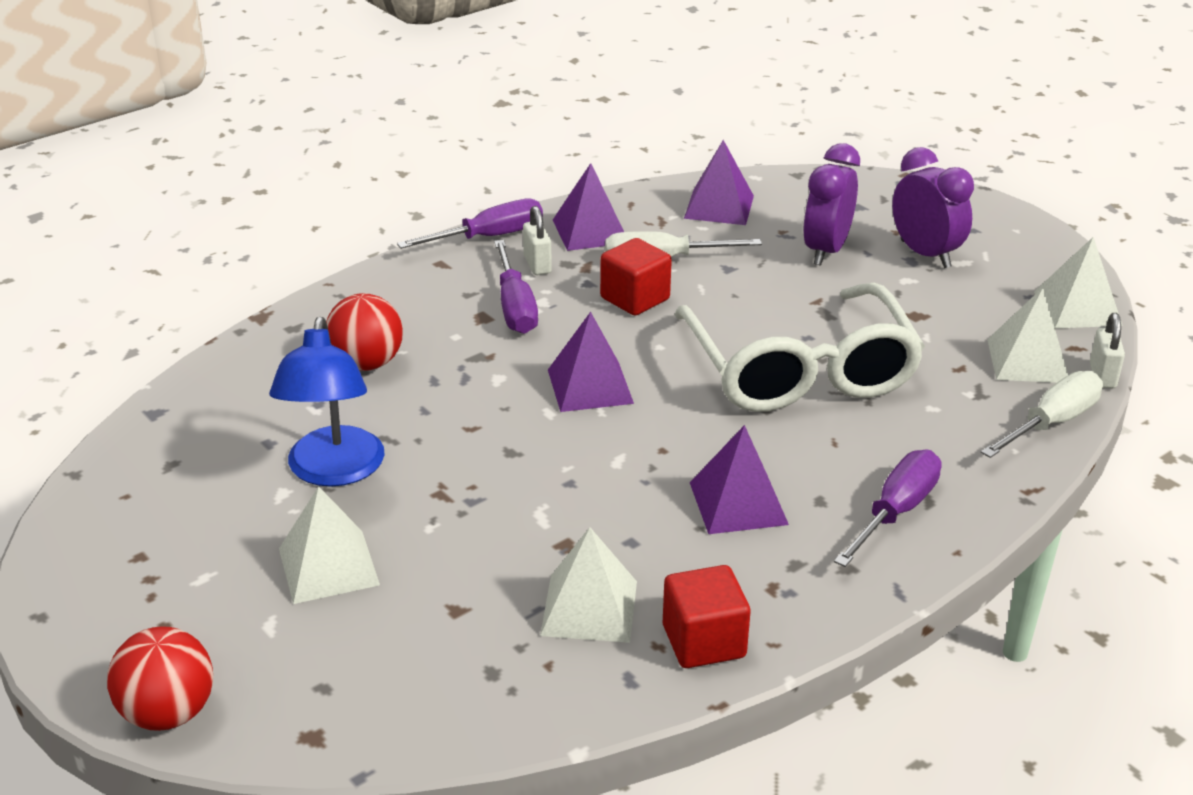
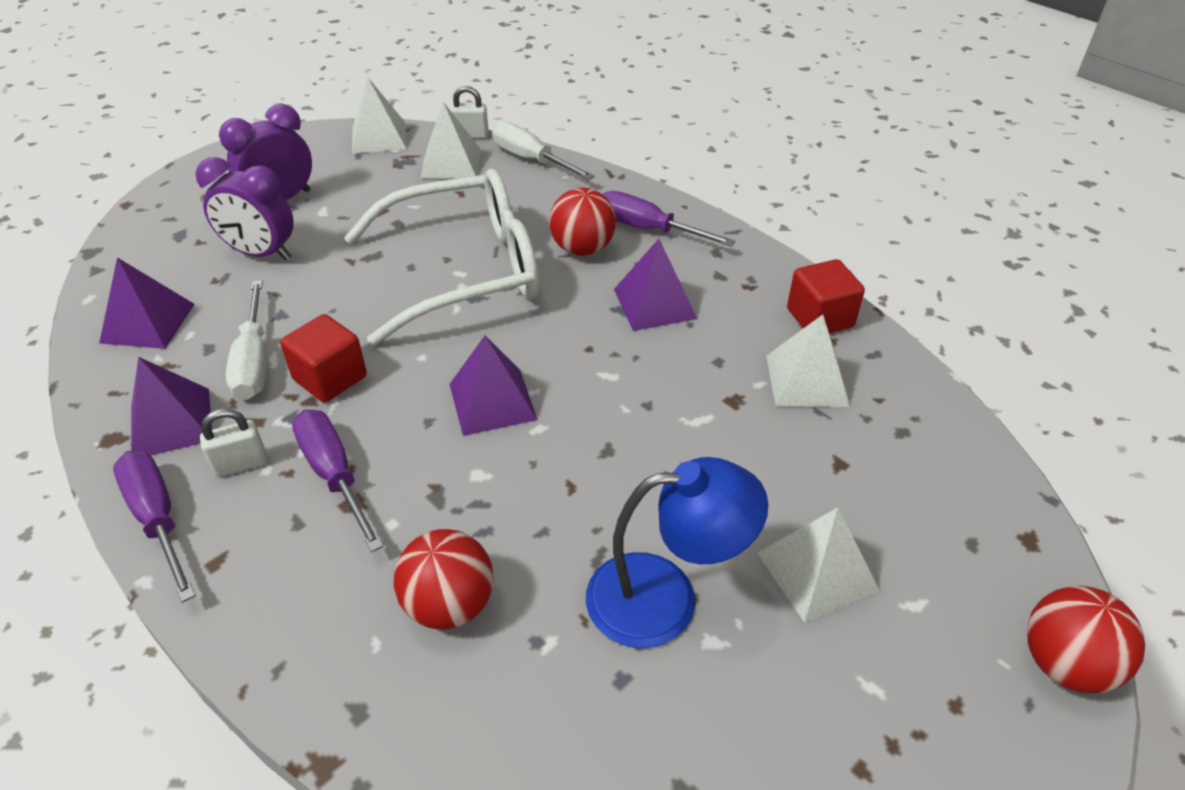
camera: 95 degrees left, 10 degrees up
(515, 307) = (334, 475): purple screwdriver -> purple screwdriver turned 105 degrees counterclockwise
(847, 455) = (582, 248): none -> red ball

